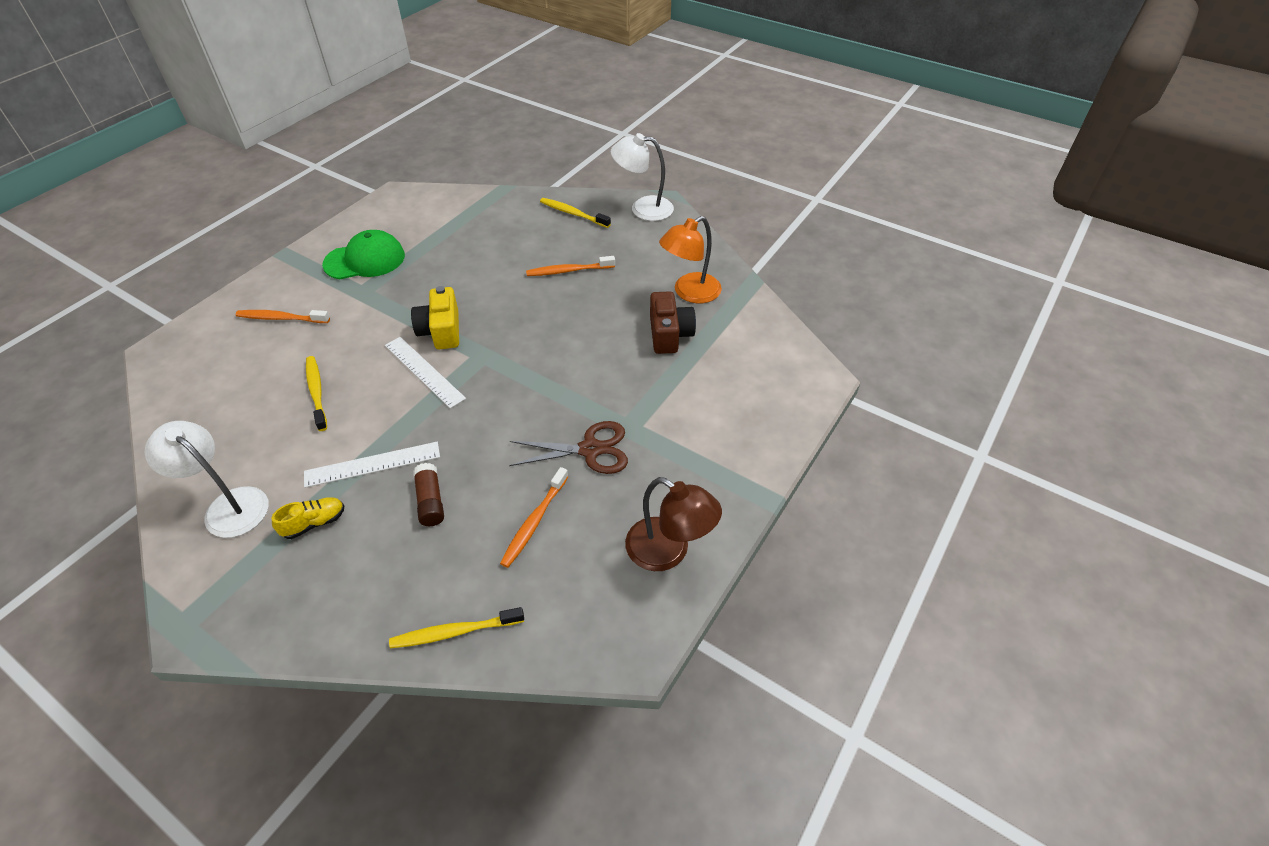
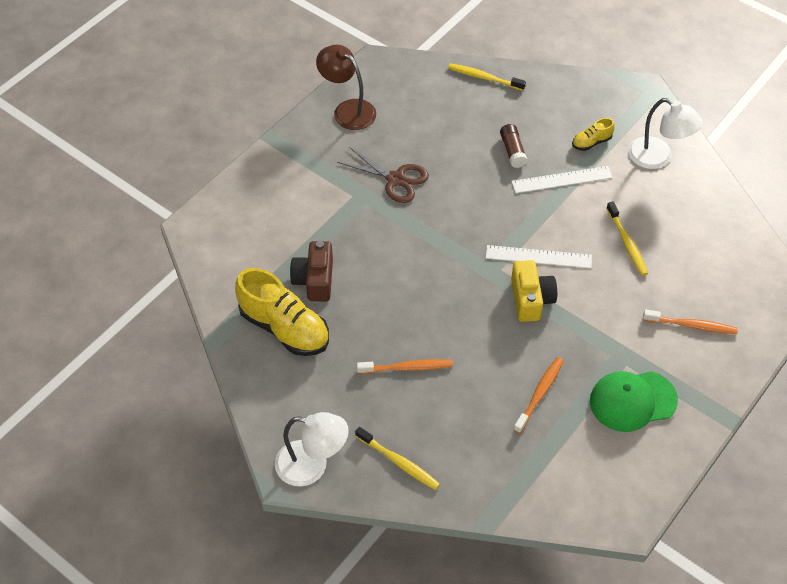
camera: 175 degrees left, 5 degrees up
(424, 371) = (538, 257): white ruler -> white ruler turned 45 degrees counterclockwise
(454, 632) = (484, 78): yellow toothbrush -> yellow toothbrush turned 150 degrees counterclockwise
(534, 522) = (437, 133): orange toothbrush -> orange toothbrush (539, 394)
(590, 450) = (395, 179): brown scissors -> brown scissors turned 150 degrees counterclockwise
(689, 293) = (284, 328): orange lamp -> yellow shoe

